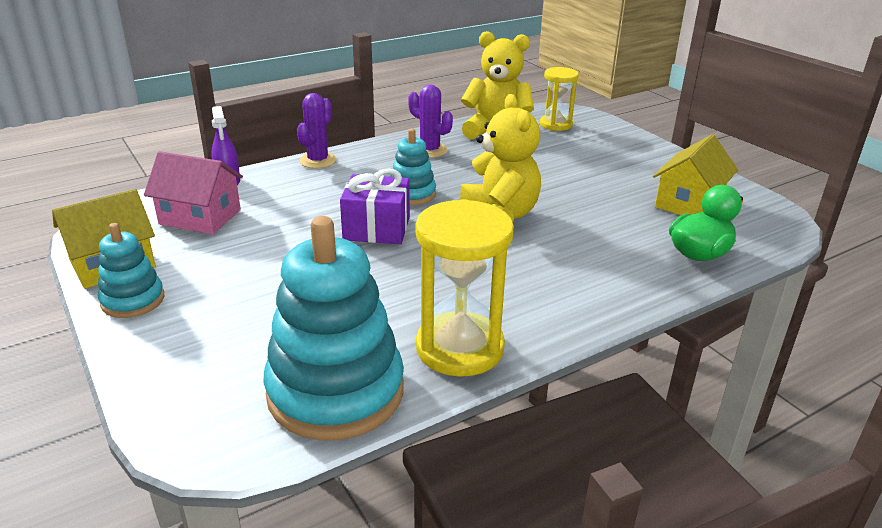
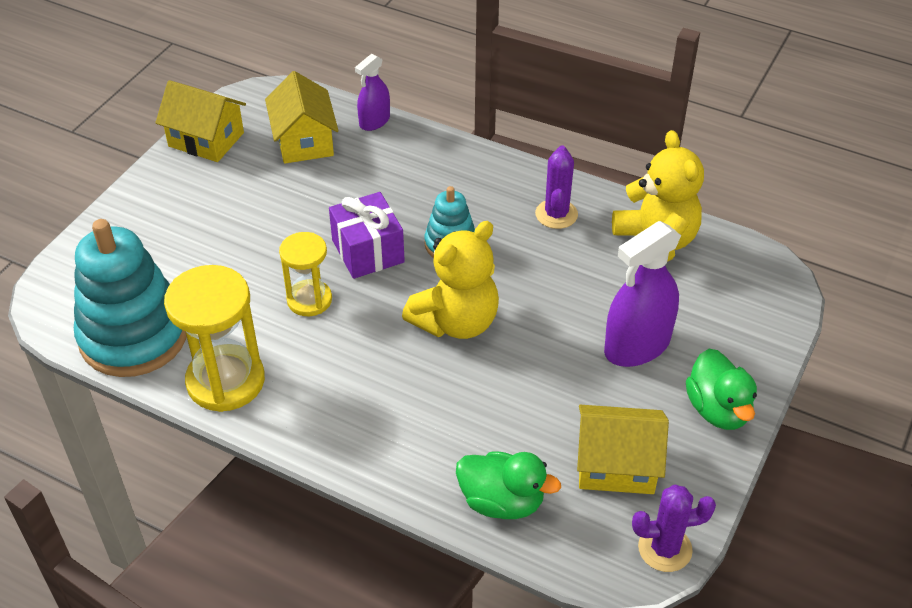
camera: 60 degrees right, 15 degrees up
(133, 300) = (170, 177): turquoise stacking toy -> none
(200, 217) = (304, 141): pink house -> yellow house
(318, 161) = (462, 152): purple cactus -> purple cactus (665, 549)
(556, 124) = (727, 285): yellow hourglass -> yellow hourglass (309, 300)
(584, 164) = (637, 346): none -> purple spray bottle
(661, 159) = (718, 409): none -> green duck

